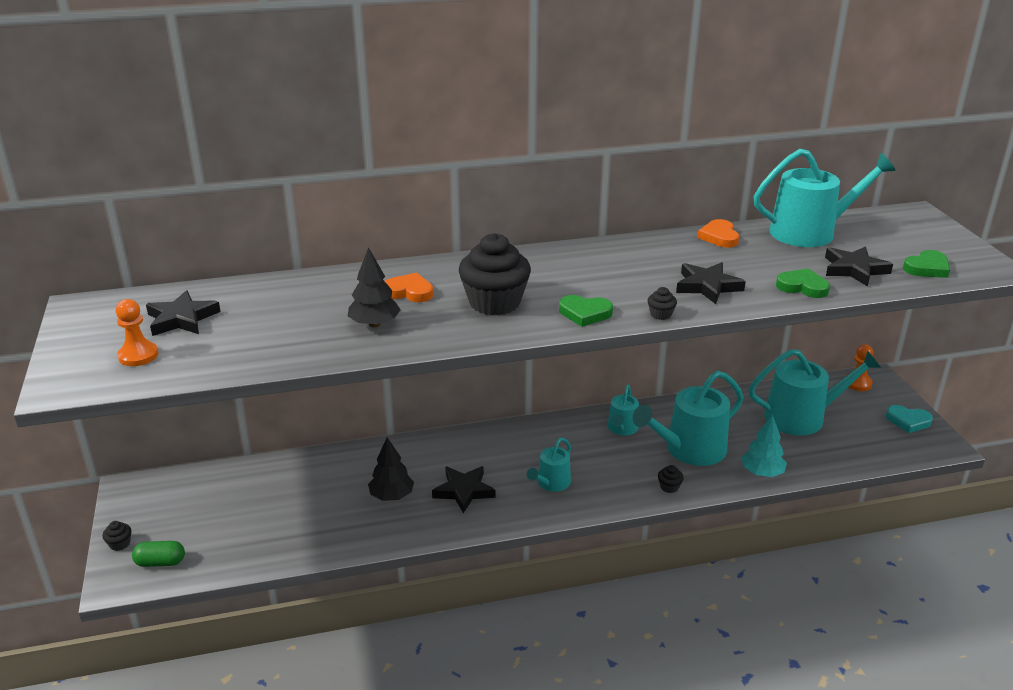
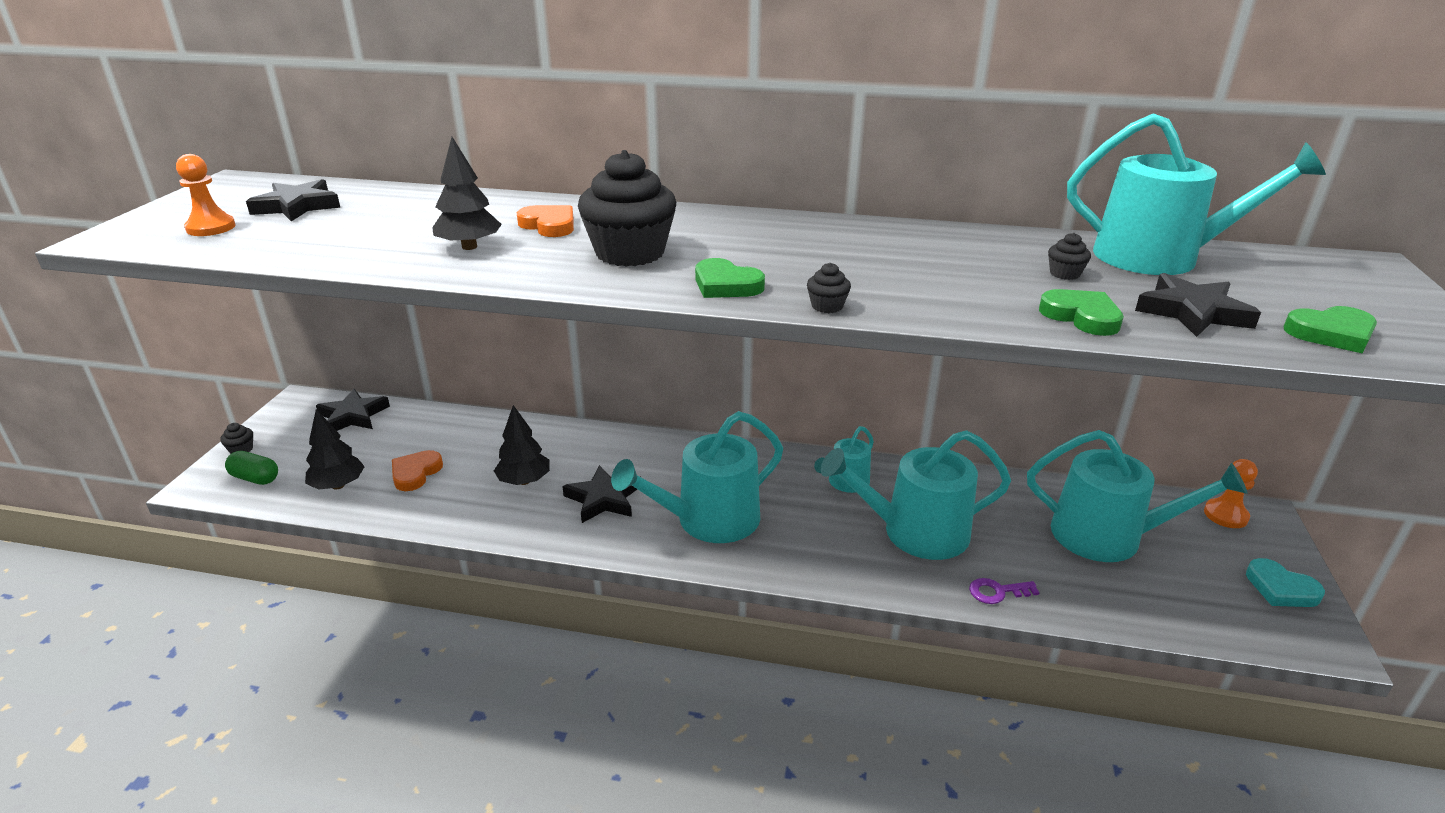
camera: 25 degrees right, 0 degrees up
(241, 545) = (338, 485): none -> black tree
(551, 483) = (709, 520): turquoise watering can -> turquoise watering can, size x1.87
(669, 487) = (853, 570): black cupcake -> black cupcake (1064, 274)
(707, 286) = (932, 288): black star -> black star (353, 416)
(719, 237) = (1010, 240): orange heart -> orange heart (415, 473)
(762, 473) = (997, 592): turquoise tree -> purple key

